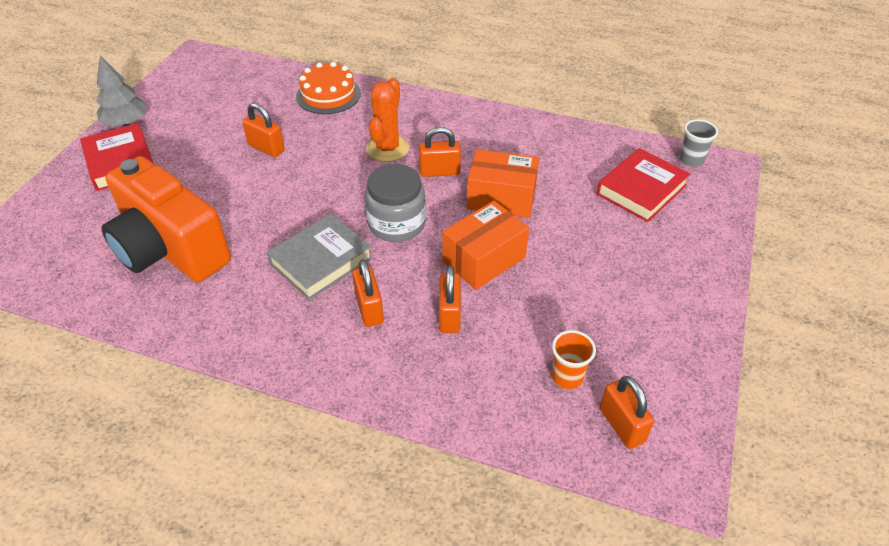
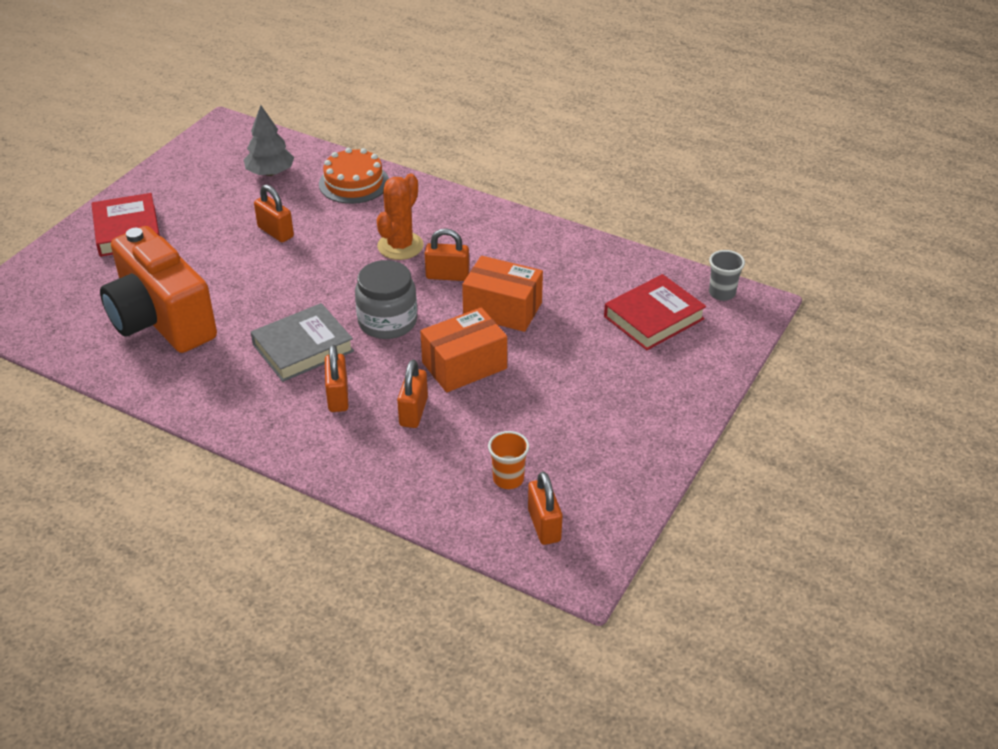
camera: 10 degrees right, 5 degrees down
(126, 122) = (139, 190): grey tree -> grey tree (270, 173)

